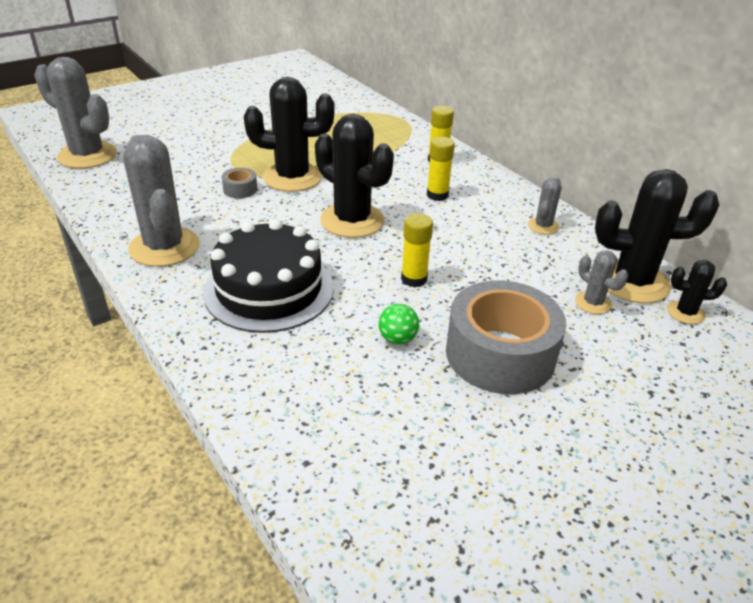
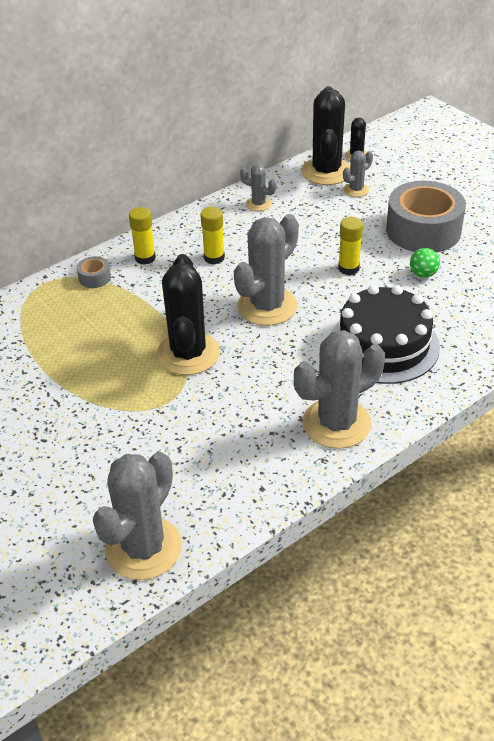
camera: 90 degrees left, 5 degrees up
(240, 189) = (218, 389): grey tape -> grey tape (94, 278)
(352, 220) = (267, 306): black cactus -> grey cactus

